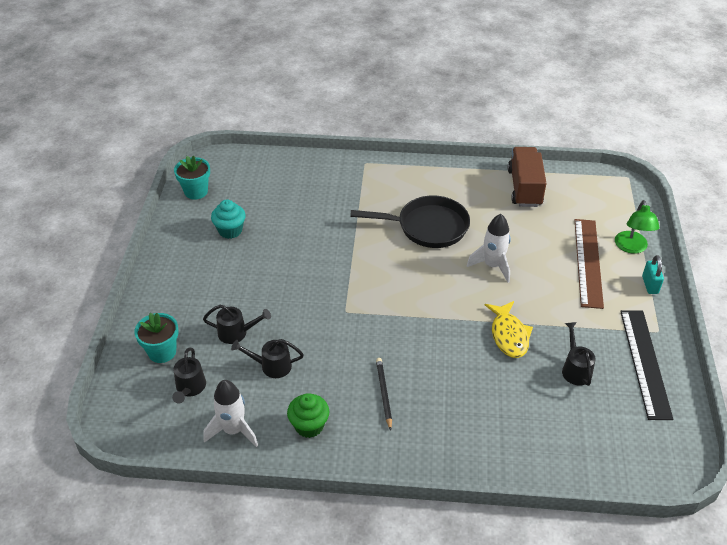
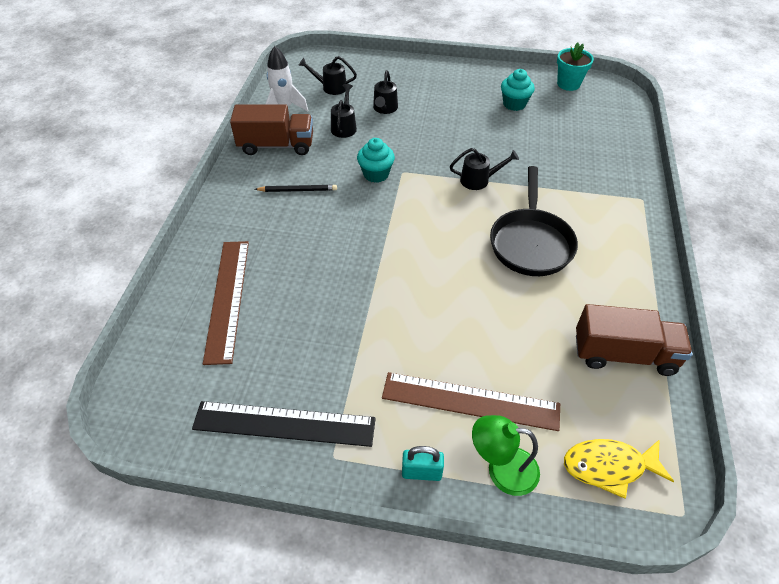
camera: 95 degrees right, 5 degrees up
(162, 352) = (370, 74): turquoise flower pot -> none
(309, 426) = (276, 145): green cupcake -> brown truck
(351, 331) = (376, 174): none -> turquoise cupcake
(492, 266) = (464, 294): white rocket -> none
(509, 335) = (352, 292): yellow fish -> yellow fish (609, 467)
(540, 424) = (228, 298): none -> brown ruler
(575, 368) = (292, 345): black watering can -> black watering can (479, 180)

